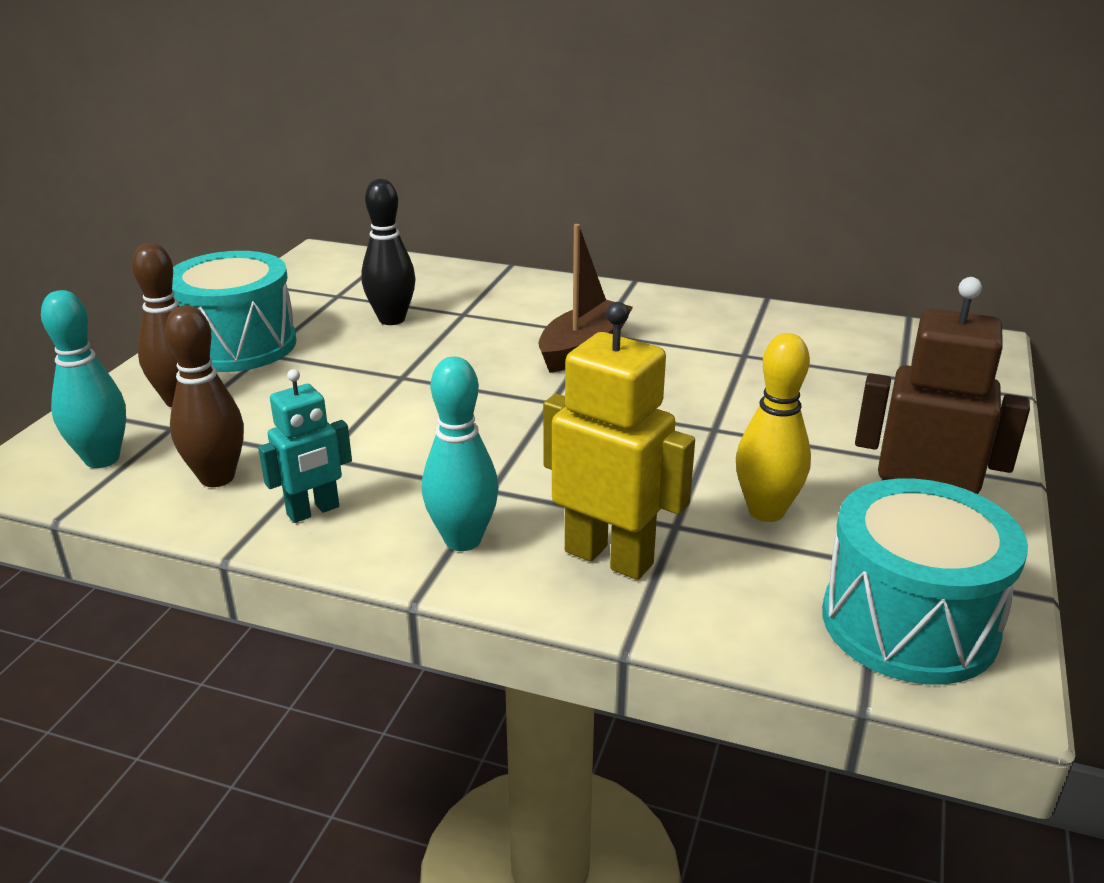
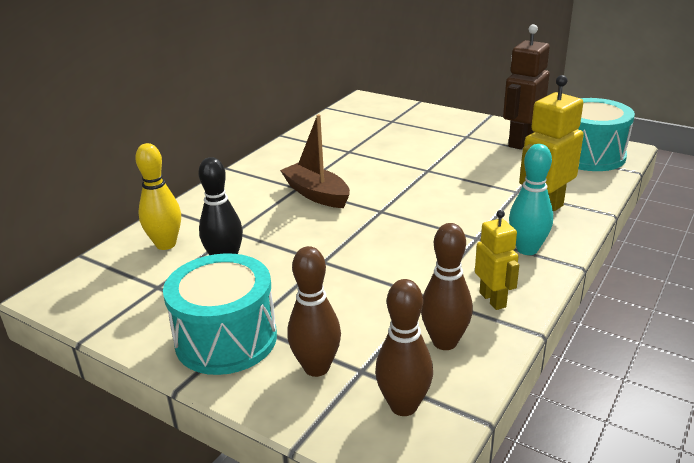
camera: 75 degrees left, 0 degrees up
(102, 459) = (403, 406): turquoise bowling pin -> brown bowling pin
(313, 511) = (493, 299): turquoise robot -> yellow robot
(766, 511) = (507, 169): yellow bowling pin -> yellow bowling pin (166, 244)

